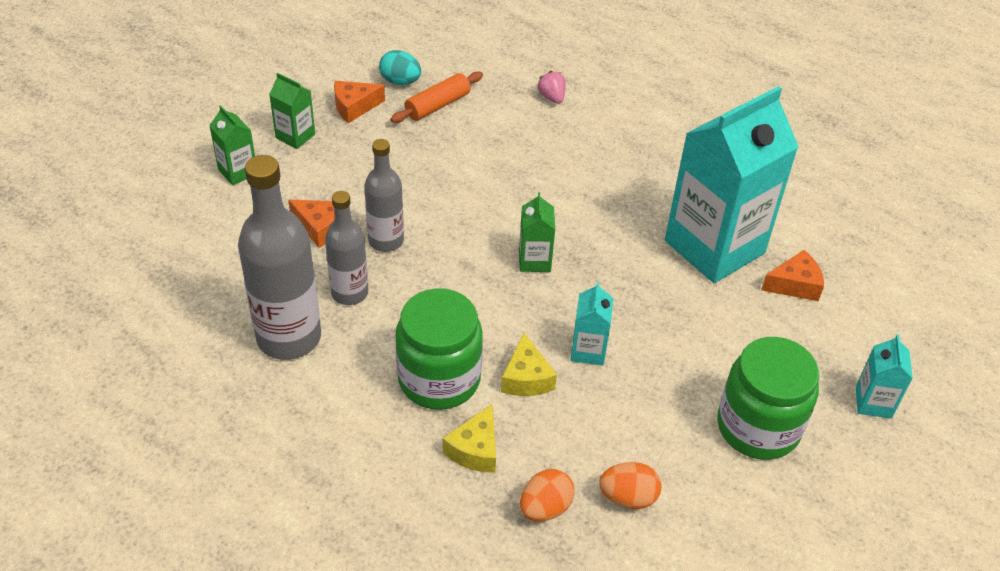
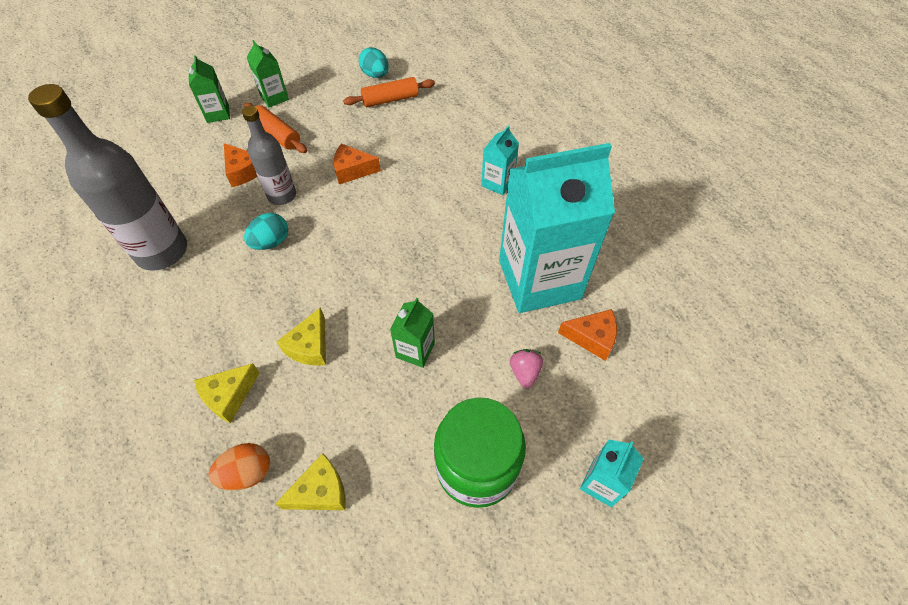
camera: 25 degrees right, 10 degrees up
(330, 177) = (277, 134): none -> orange rolling pin
(349, 293) = (228, 229): grey bottle -> none
(354, 107) = (330, 86): orange cheese -> orange cheese (352, 170)
(409, 292) = (271, 242): none -> turquoise egg
(439, 379) = (243, 323): green jar -> none
(534, 260) = (382, 245): green carton -> green carton (415, 350)
(552, 97) = (481, 114): pink strawberry -> pink strawberry (524, 372)
(588, 350) = (375, 339): turquoise carton -> turquoise carton (497, 183)
(628, 497) = (321, 491): orange egg -> yellow cheese

